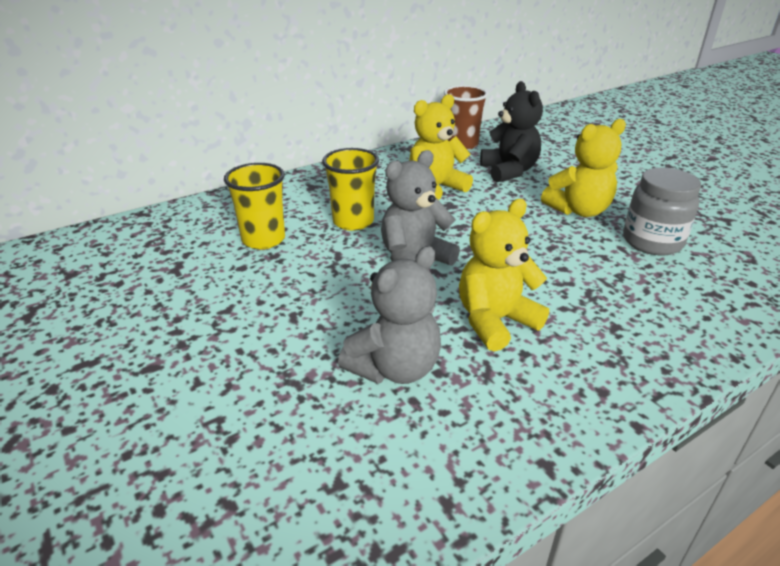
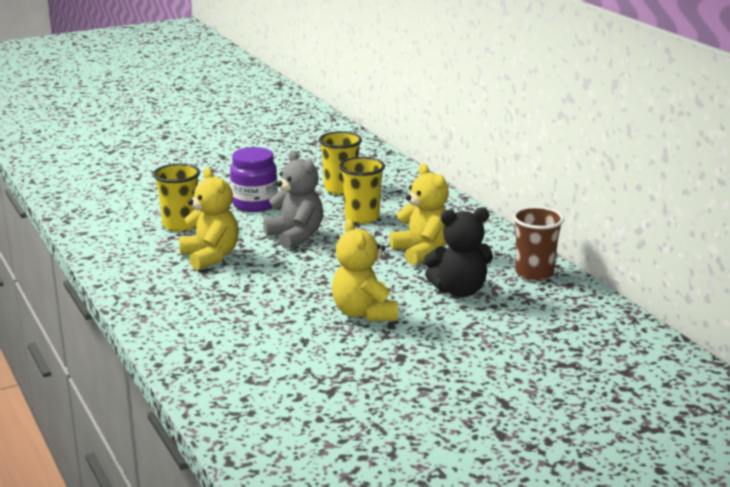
camera: 95 degrees right, 10 degrees down
(311, 303) = (254, 204): none -> purple jar
(395, 368) = (180, 225): grey teddy bear -> yellow cup
(652, 242) = (295, 337): grey jar -> none

